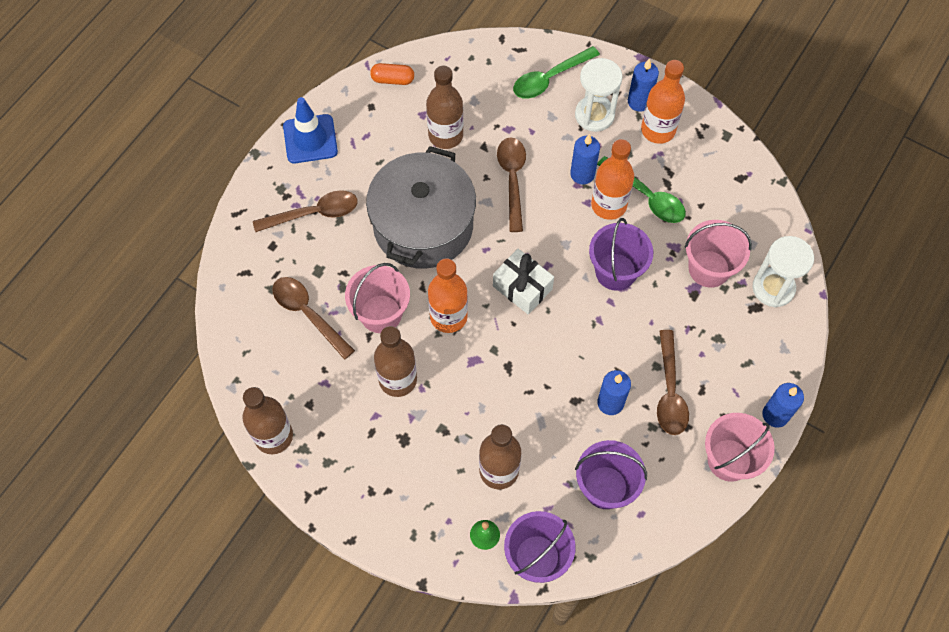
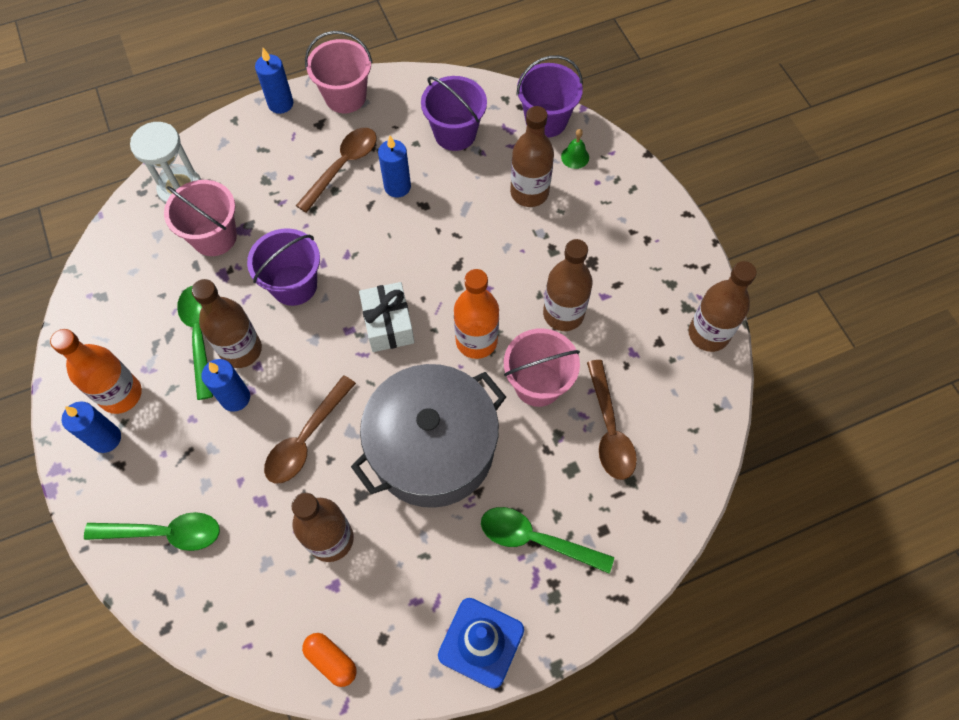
camera: 145 degrees left, 0 degrees up
(313, 213) = (536, 539): brown spoon -> green spoon
(594, 115) = (163, 454): white hourglass -> none
(608, 205) = (241, 350): orange bottle -> brown bottle

